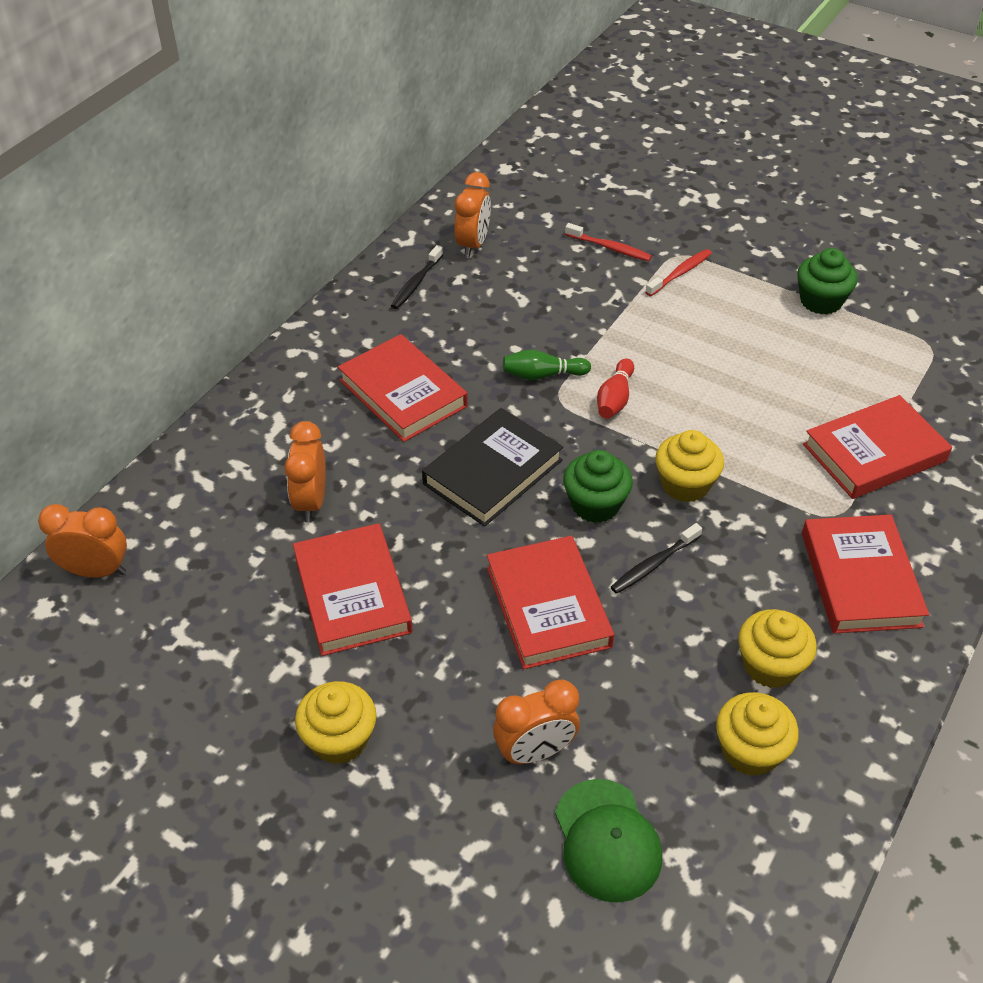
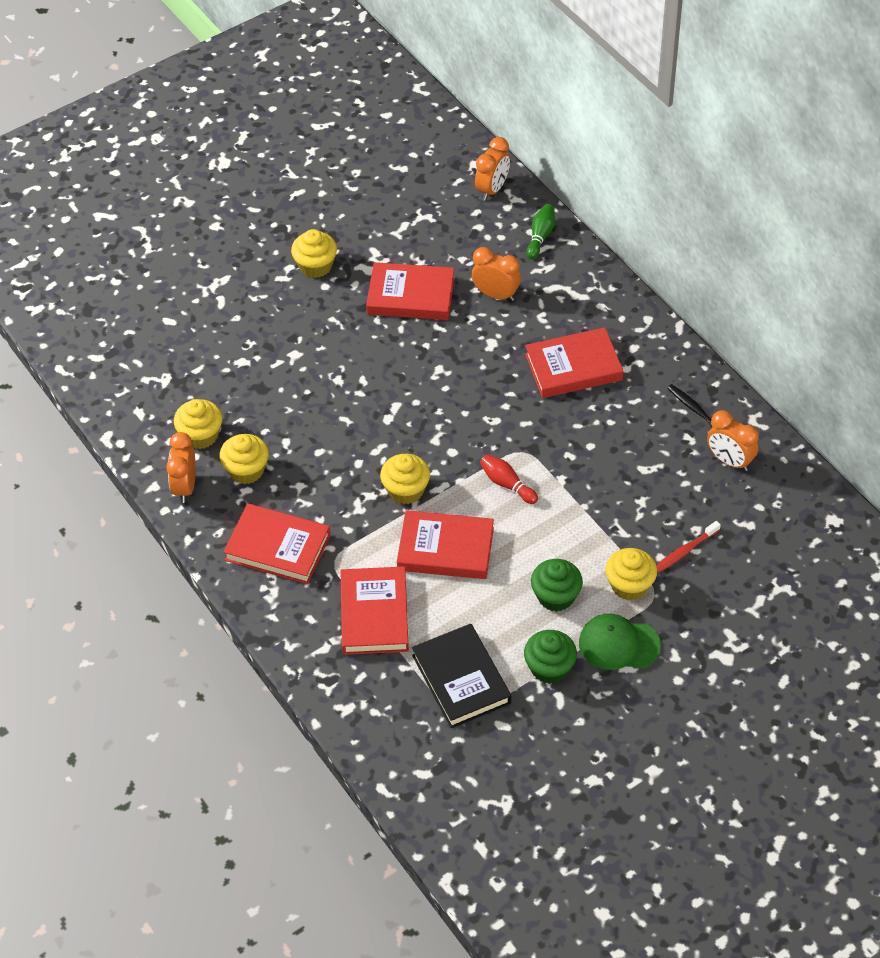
camera: 115 degrees right, 5 degrees up
(493, 472) = (472, 392): black book -> black book (461, 679)
(535, 752) = (258, 343): orange clock -> orange clock (185, 487)
(542, 375) = (553, 451): green bowling pin -> green bowling pin (540, 236)
(548, 607) = (349, 382): red book -> red book (445, 549)
(595, 504) = (415, 435): green cupcake -> green cupcake (556, 596)
(607, 840) = (191, 354): green cap -> green cap (618, 644)
(654, 564) = (350, 446): black toothbrush -> none
(680, 273) = (629, 585): red toothbrush -> yellow cupcake

